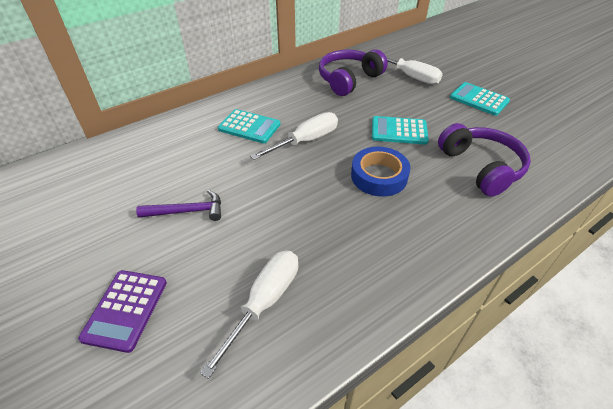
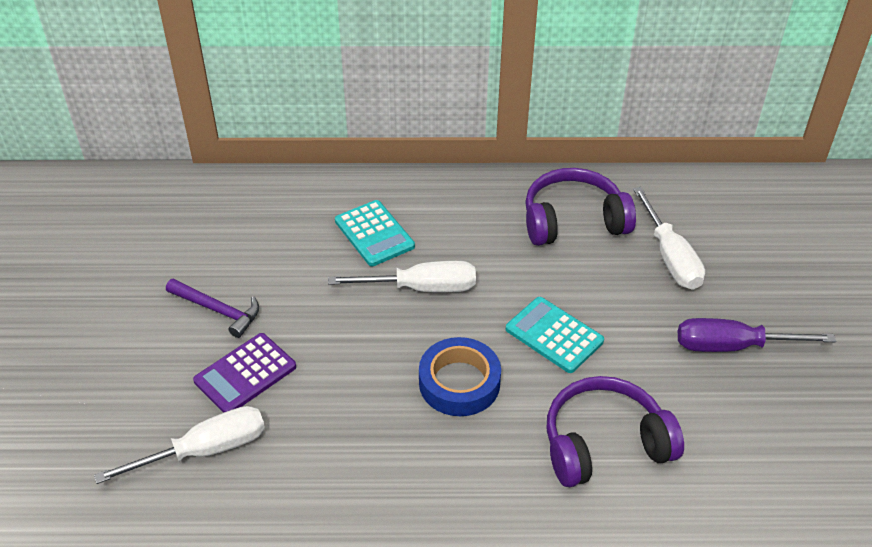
camera: 35 degrees right, 0 degrees up
(125, 310) = (88, 383): purple calculator -> purple calculator (245, 374)
(479, 99) = (731, 346): turquoise calculator -> purple screwdriver
(481, 167) = (604, 444): purple headphones -> purple headphones turned 120 degrees counterclockwise

